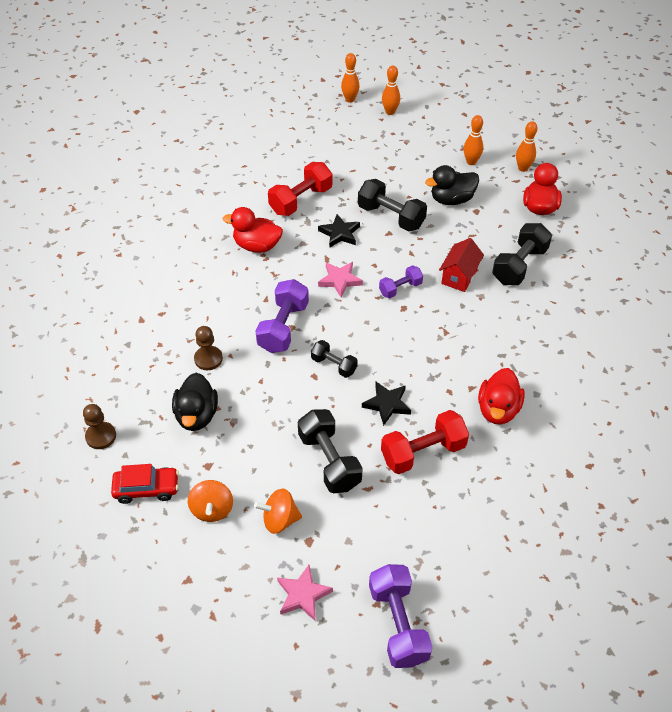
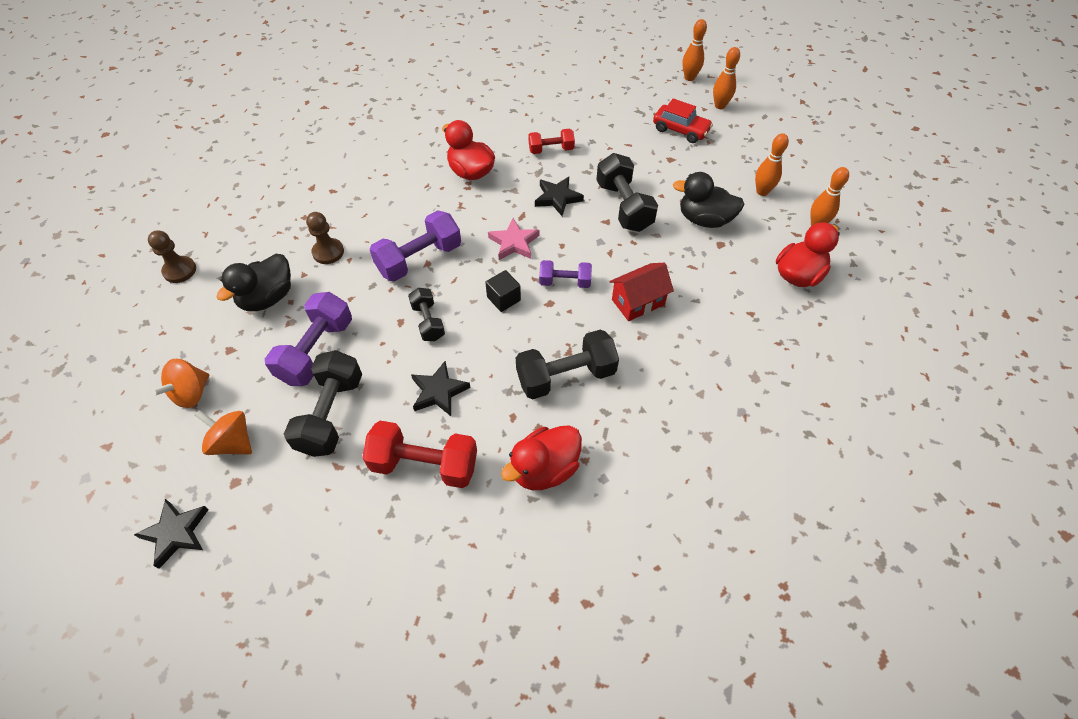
camera: 35 degrees right, 5 degrees up
(146, 489) = (164, 339): red car -> red car (680, 130)
(301, 200) = (551, 150): red dumbbell -> red dumbbell, size x0.59
(303, 595) = (176, 533): pink star -> black star
(370, 321) = (503, 299): none -> black cube
(398, 624) = (223, 633): purple dumbbell -> purple dumbbell (316, 351)
(519, 265) = (716, 326): black dumbbell -> black dumbbell (566, 376)

